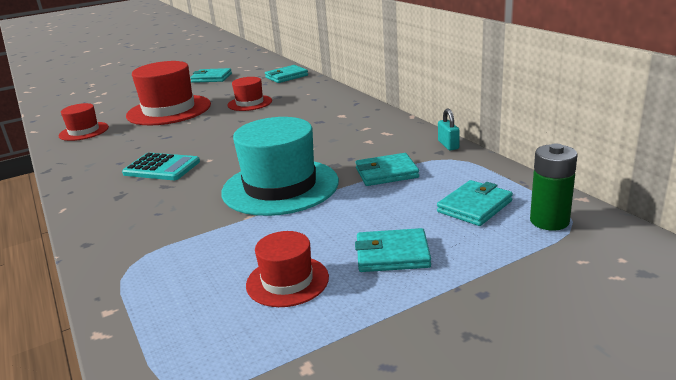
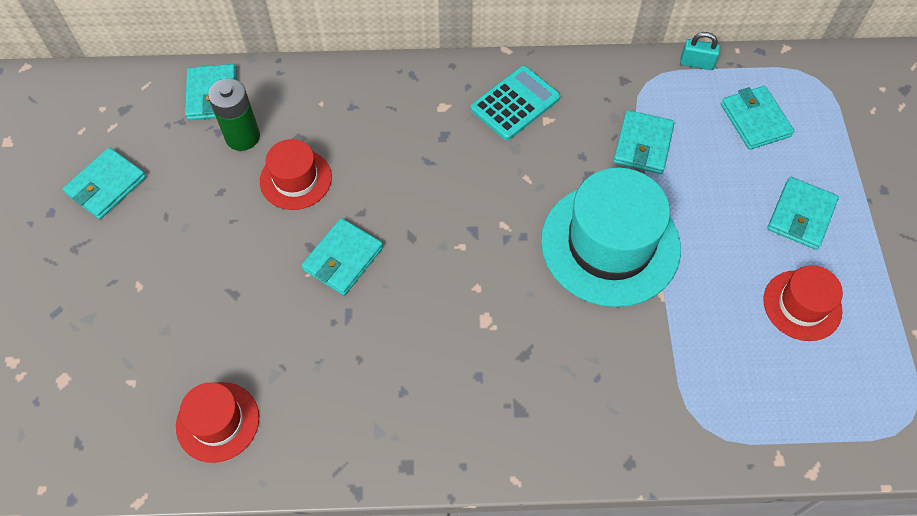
camera: 65 degrees left, 35 degrees up
(162, 168) = (463, 345): turquoise calculator -> turquoise calculator (515, 103)
(169, 110) = (225, 285): red hat -> none
(204, 125) = (343, 259): none -> turquoise wallet
(448, 145) = (613, 65): turquoise padlock -> turquoise padlock (696, 63)
(549, 221) = (808, 90): green battery -> green battery (242, 137)

